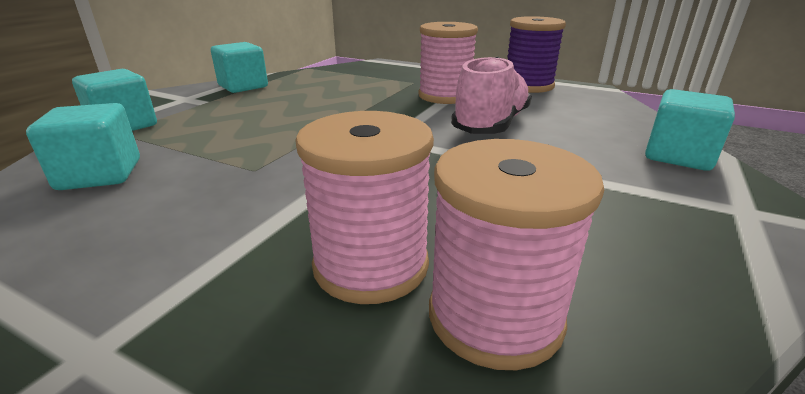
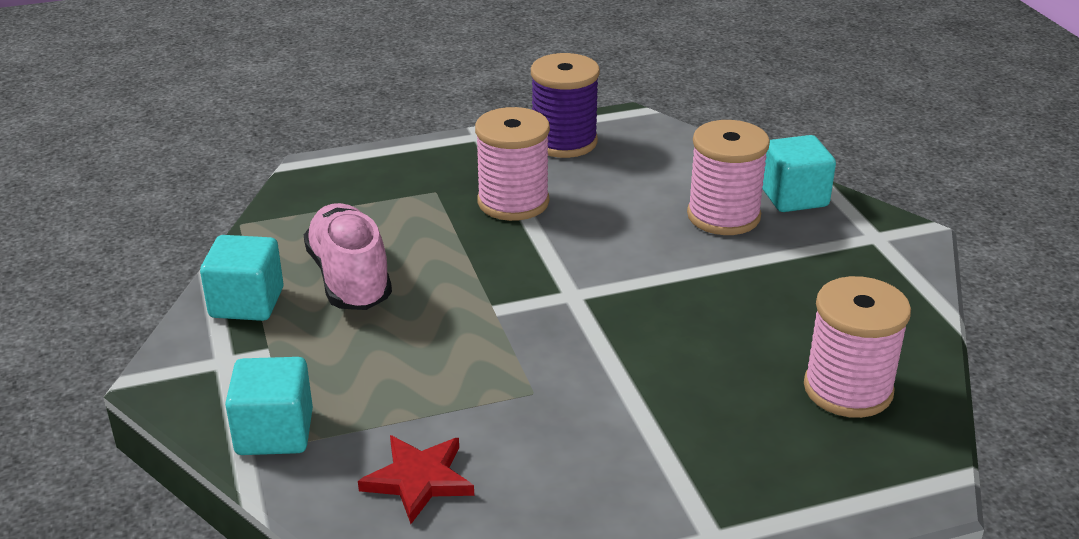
camera: 45 degrees left, 5 degrees up
(100, 174) = (419, 480): turquoise cube -> red star
(371, 265) = (753, 404): pink spool -> pink spool (723, 216)
(490, 125) = (623, 228): pink shoe -> pink shoe (350, 279)

